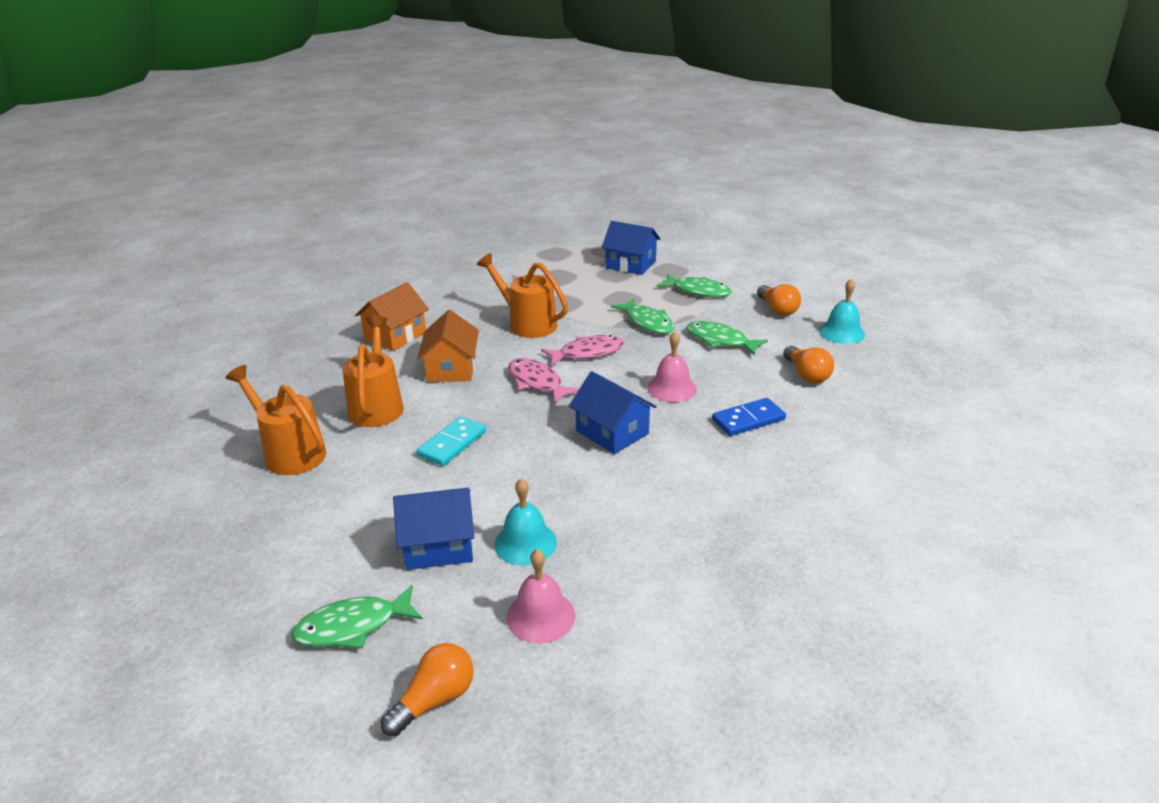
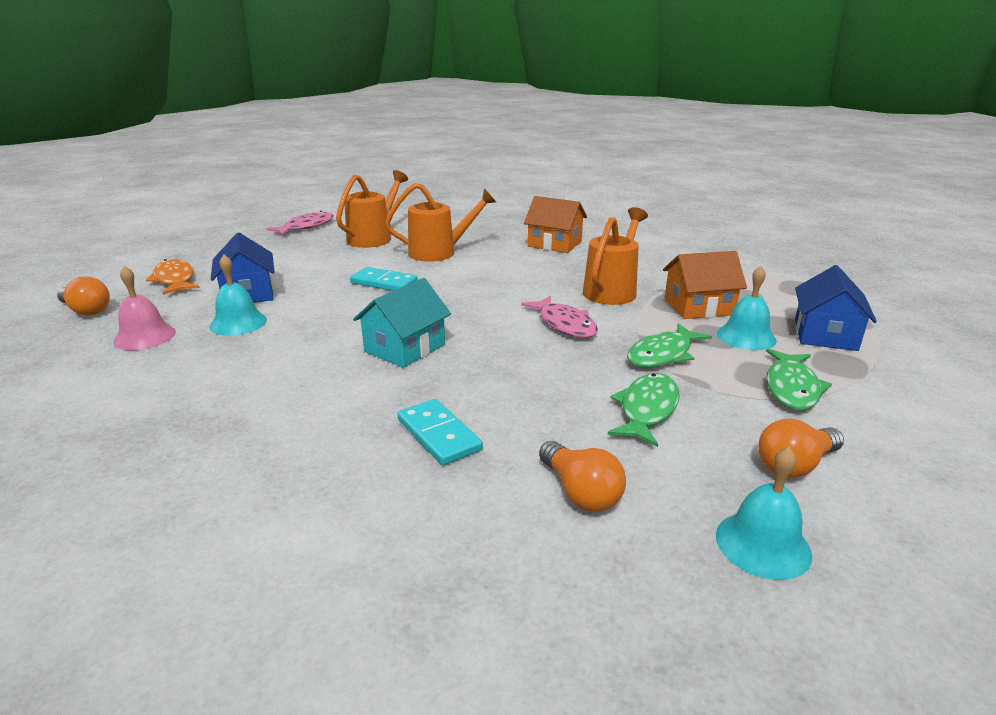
camera: 80 degrees right, 5 degrees down
(353, 626) = (175, 280): green fish -> orange fish
(451, 368) = (506, 269): orange house -> orange house (698, 307)
(537, 382) = (493, 305): pink fish -> pink fish (306, 227)
(612, 432) = (405, 348): blue house -> turquoise house
(627, 289) = (746, 336): none -> turquoise bell
(672, 388) = (503, 378): pink bell -> none
(748, 420) = (438, 435): blue domino -> turquoise domino
(806, 374) = (580, 492): orange light bulb -> orange light bulb turned 90 degrees counterclockwise

